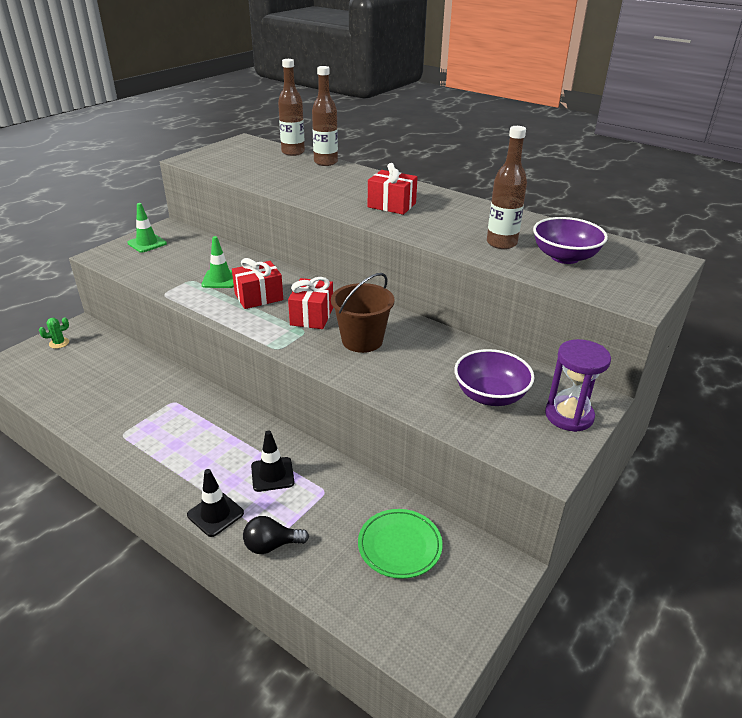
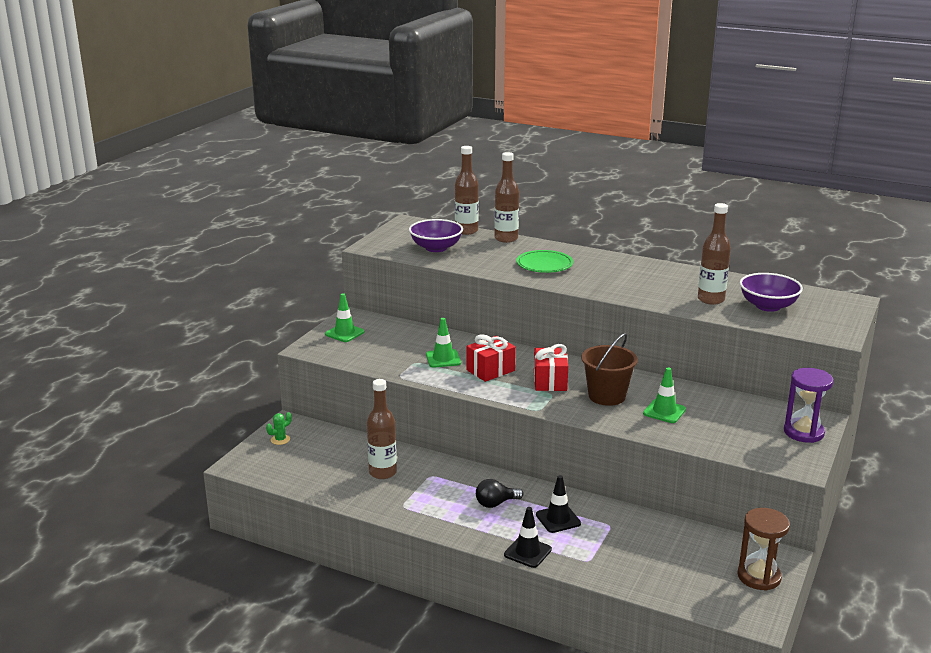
camera: 10 degrees left, 10 degrees down
(129, 392) = (382, 472): none -> brown bottle
(271, 545) = (588, 566): black light bulb -> black light bulb (495, 503)
(391, 205) = (596, 275): red gift -> none
(399, 546) = (692, 554): green plate -> green plate (544, 265)
(416, 367) = (664, 411): none -> green traffic cone
(467, 594) = (759, 576): none -> brown hourglass
(490, 395) = (735, 425): purple bowl -> purple bowl (436, 248)

